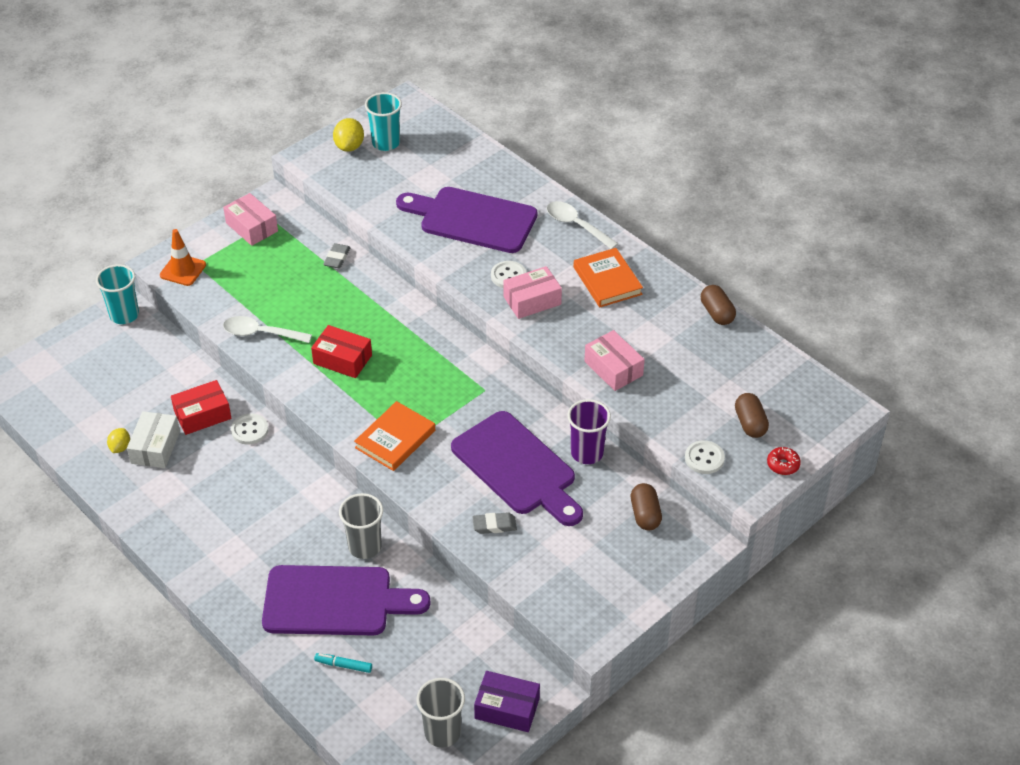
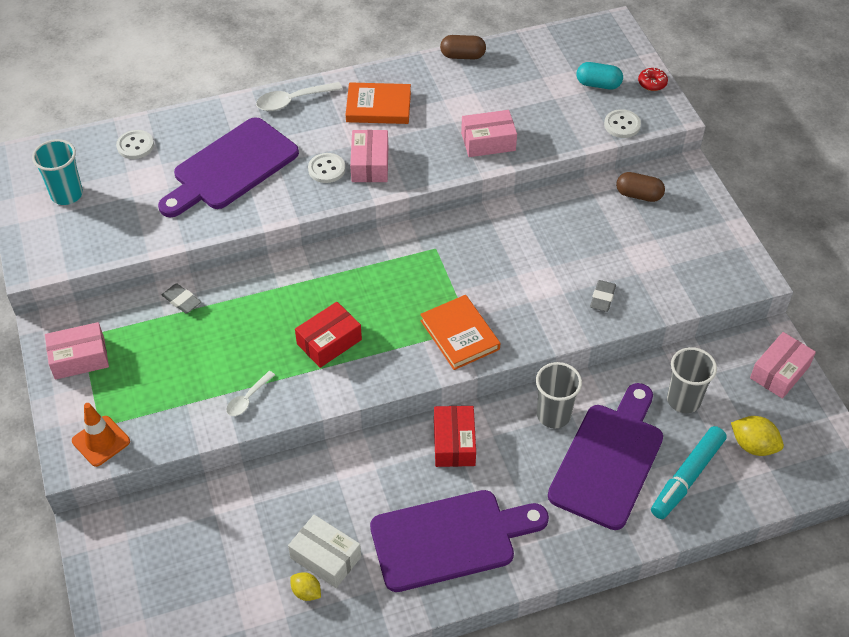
camera: 65 degrees left, 5 degrees up
(124, 315) = (103, 532): turquoise cup -> none
(202, 415) = (304, 499): red box -> red box (454, 443)
(249, 430) = (351, 463): white button -> white button (135, 146)
(261, 333) = (247, 399): white spoon -> white spoon, size x0.63
(343, 665) = (687, 477): turquoise marker -> turquoise marker, size x2.02
(349, 146) = (47, 224): yellow lemon -> yellow lemon (753, 445)
(442, 732) = (789, 427): grey cup -> grey cup (683, 400)
(507, 708) = (779, 372): purple box -> pink box
(517, 467) = (542, 259): purple cutting board -> purple cutting board (449, 539)
(587, 453) = (551, 206): purple cup -> none
(750, 423) = (598, 84): brown capsule -> turquoise capsule

